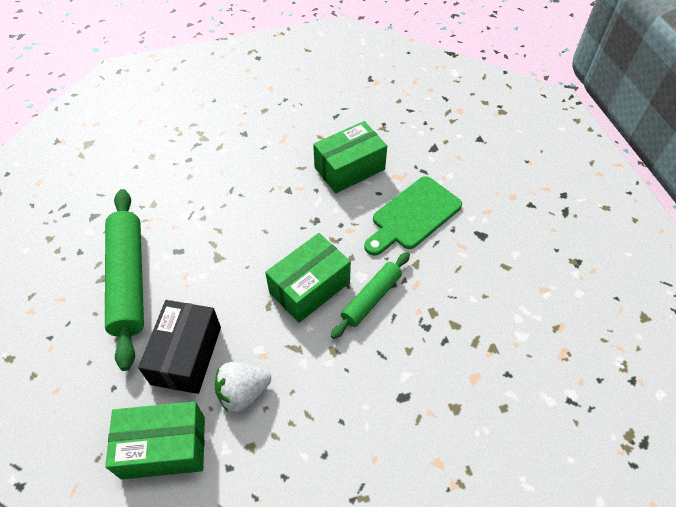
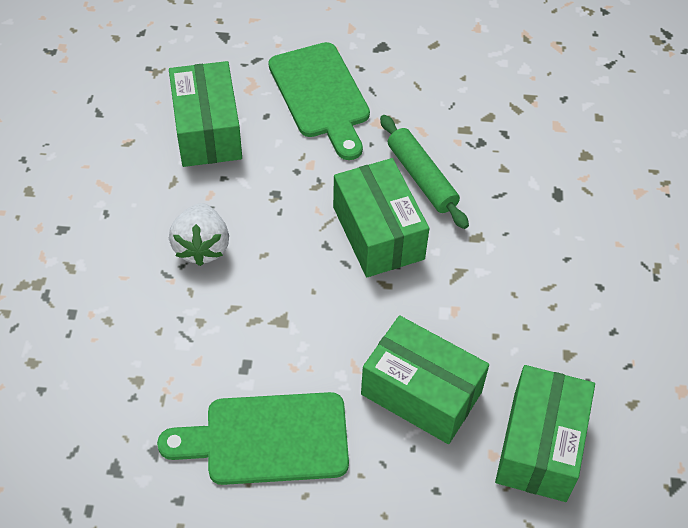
camera: 70 degrees left, 0 degrees up
(129, 280) = (267, 439): green rolling pin -> green cutting board
(186, 355) = (421, 393): black box -> green box
(243, 392) = (497, 343): white strawberry -> white strawberry (202, 247)

